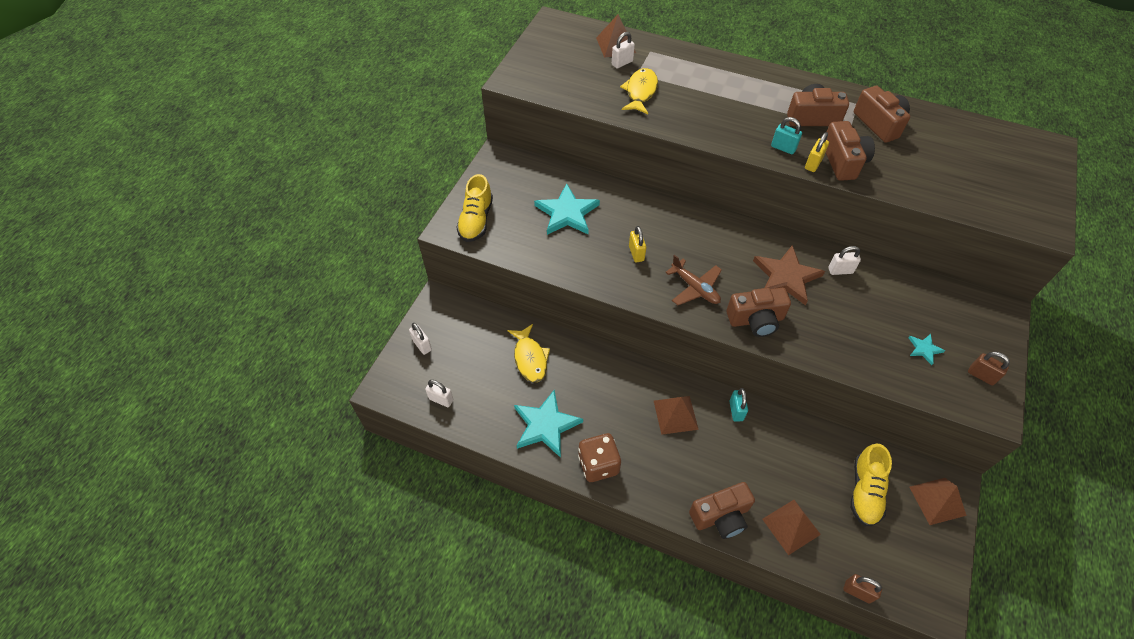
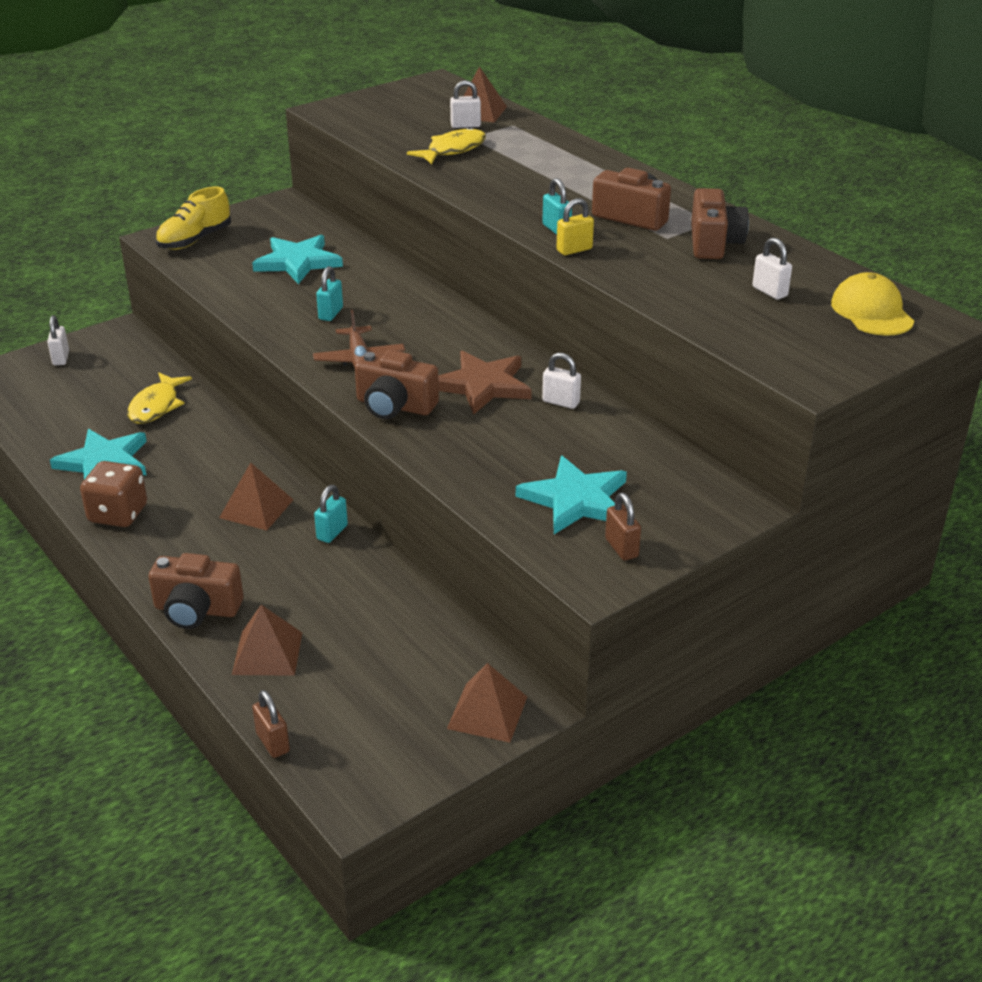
camera: 30 degrees right, 20 degrees down
(441, 399) = (26, 404): white padlock -> white padlock (769, 292)
(636, 253) = (331, 313): yellow padlock -> turquoise padlock
(843, 161) = (616, 258): brown camera -> none
(865, 491) = (401, 663): yellow shoe -> none
(924, 349) = (576, 500): turquoise star -> turquoise star, size x2.12
(1014, 152) = (871, 312): none -> yellow cap

